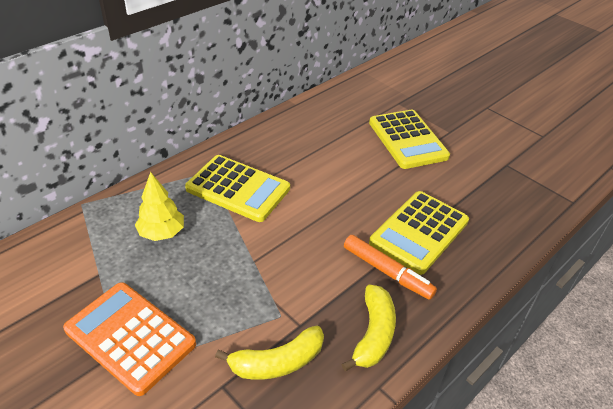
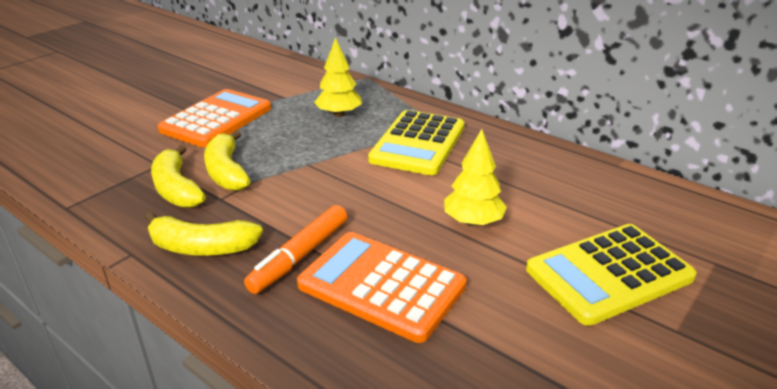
camera: 85 degrees right, 10 degrees down
(253, 322) = (226, 172): none -> yellow banana
(353, 180) = (473, 222): none -> yellow tree
(419, 232) = (381, 286): yellow calculator -> orange calculator

